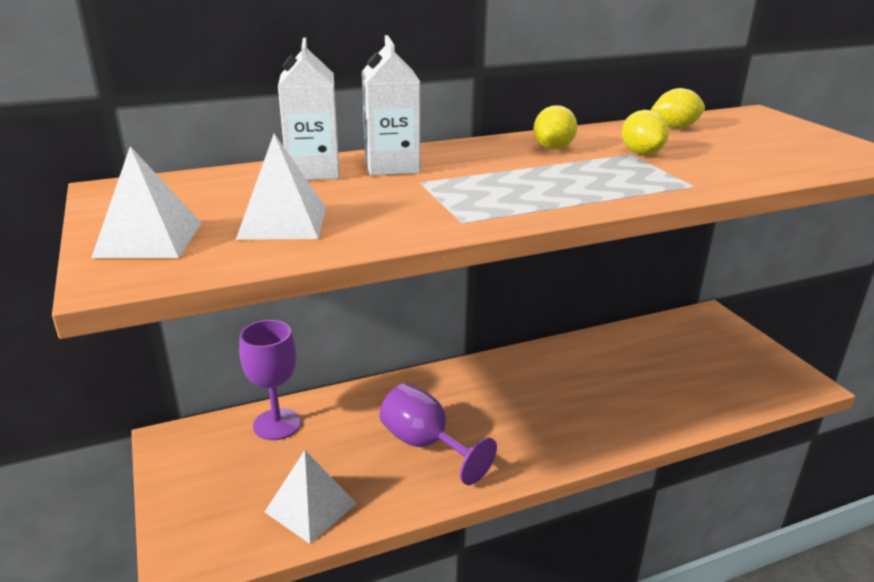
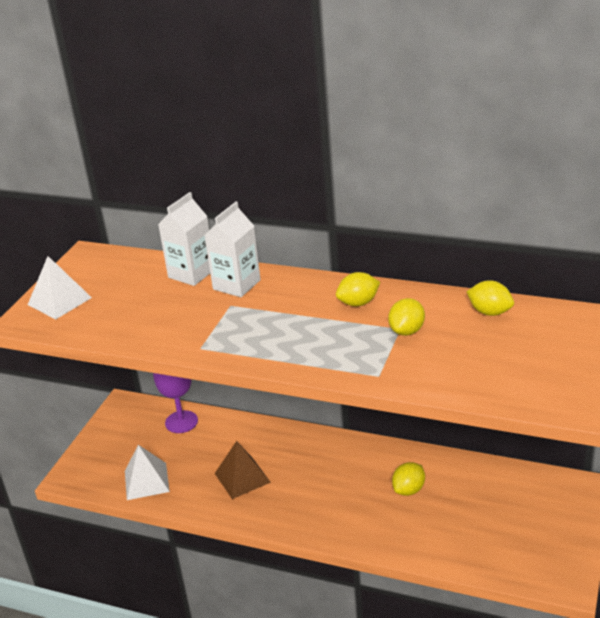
camera: 45 degrees right, 5 degrees up
(283, 222) = (123, 312): white pyramid -> none
(425, 444) = (242, 478): purple goblet -> brown pyramid
(597, 376) = (409, 490): none -> yellow lemon

